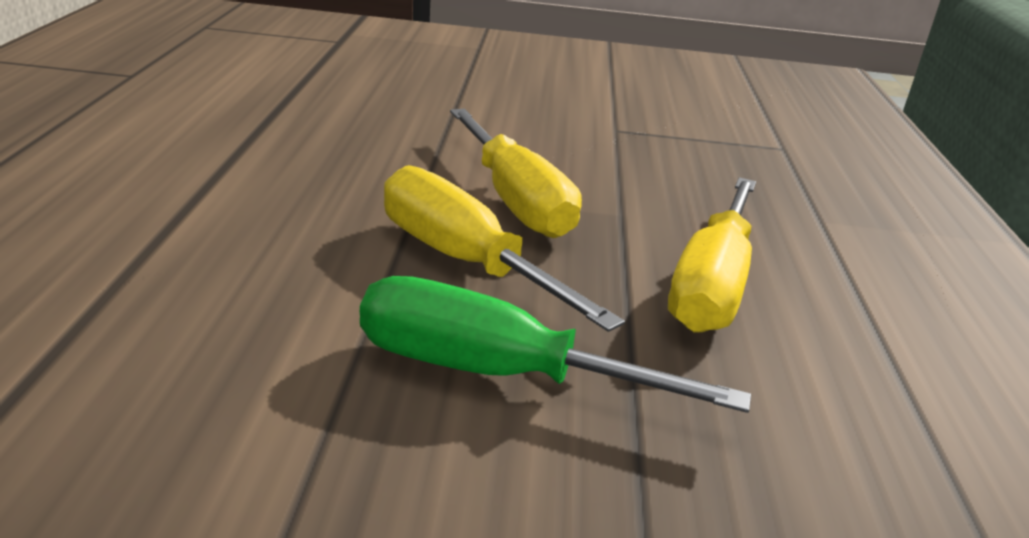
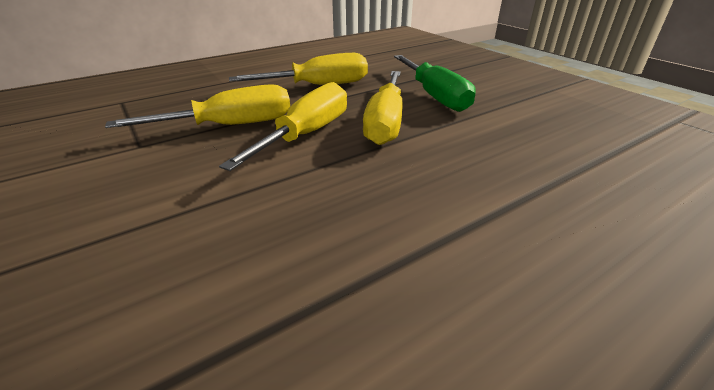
camera: 125 degrees left, 5 degrees up
(610, 173) = (230, 126): none -> yellow screwdriver

